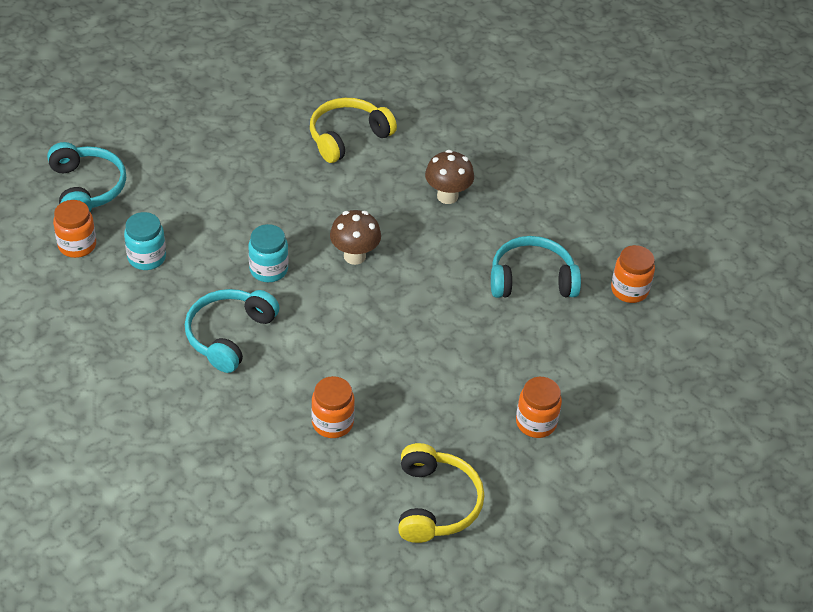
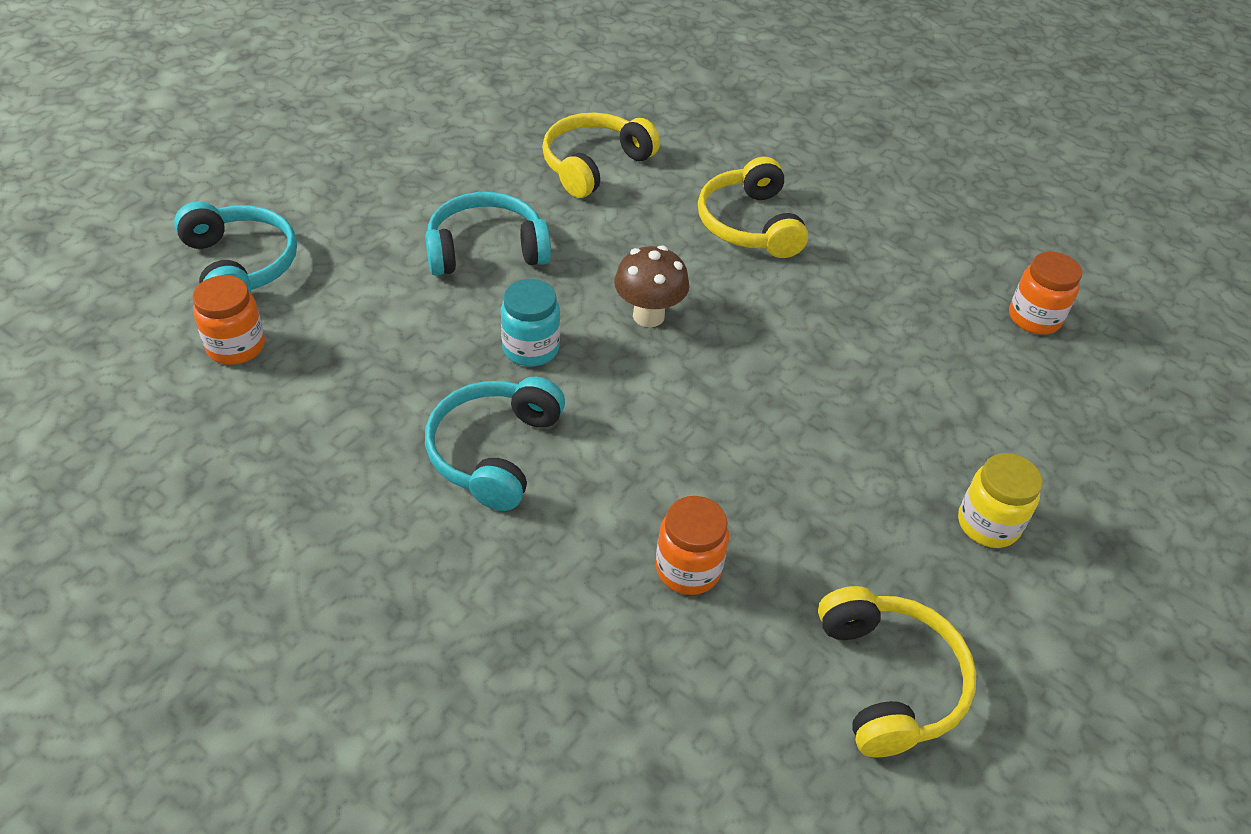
camera: 10 degrees left, 0 degrees up
(147, 257) = (345, 352): turquoise jar -> none
(447, 196) = (749, 224): brown mushroom -> yellow headphones
(532, 279) = (901, 319): turquoise headphones -> turquoise headphones (486, 249)
(536, 423) = (988, 524): orange jar -> yellow jar

